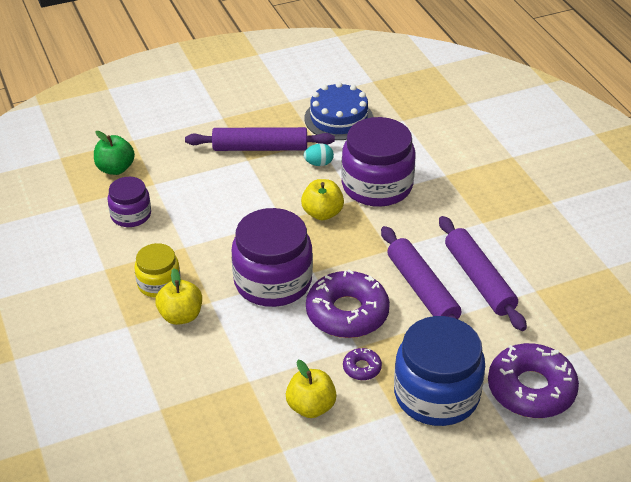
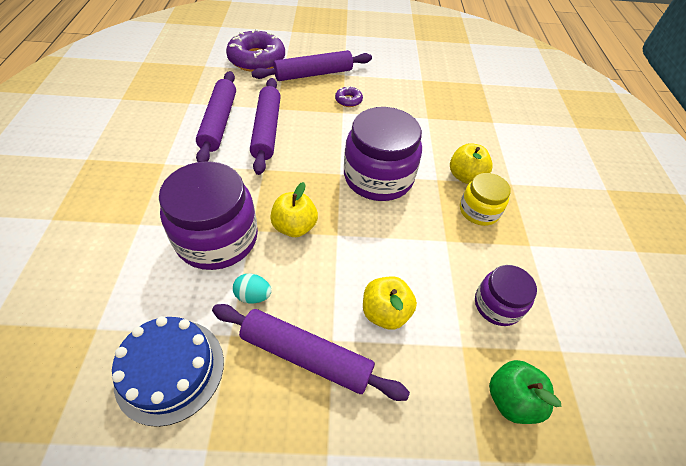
camera: 160 degrees left, 10 degrees up
(311, 407) = (394, 92): yellow apple -> yellow apple (385, 312)
(347, 313) = (334, 134): purple donut -> none
(436, 394) = (313, 74): blue jar -> purple rolling pin

